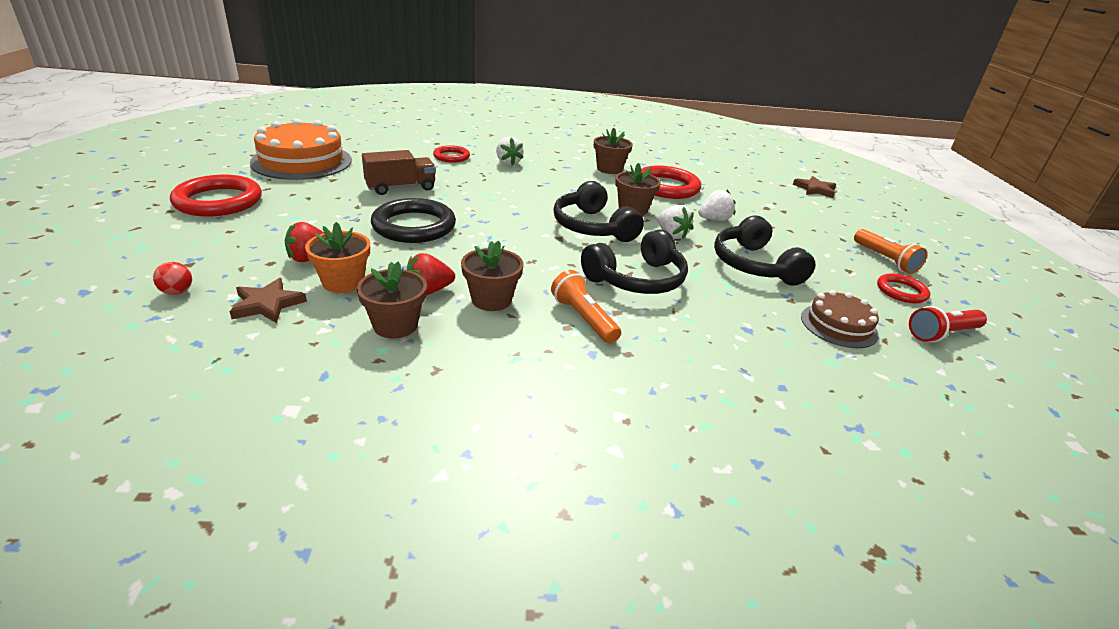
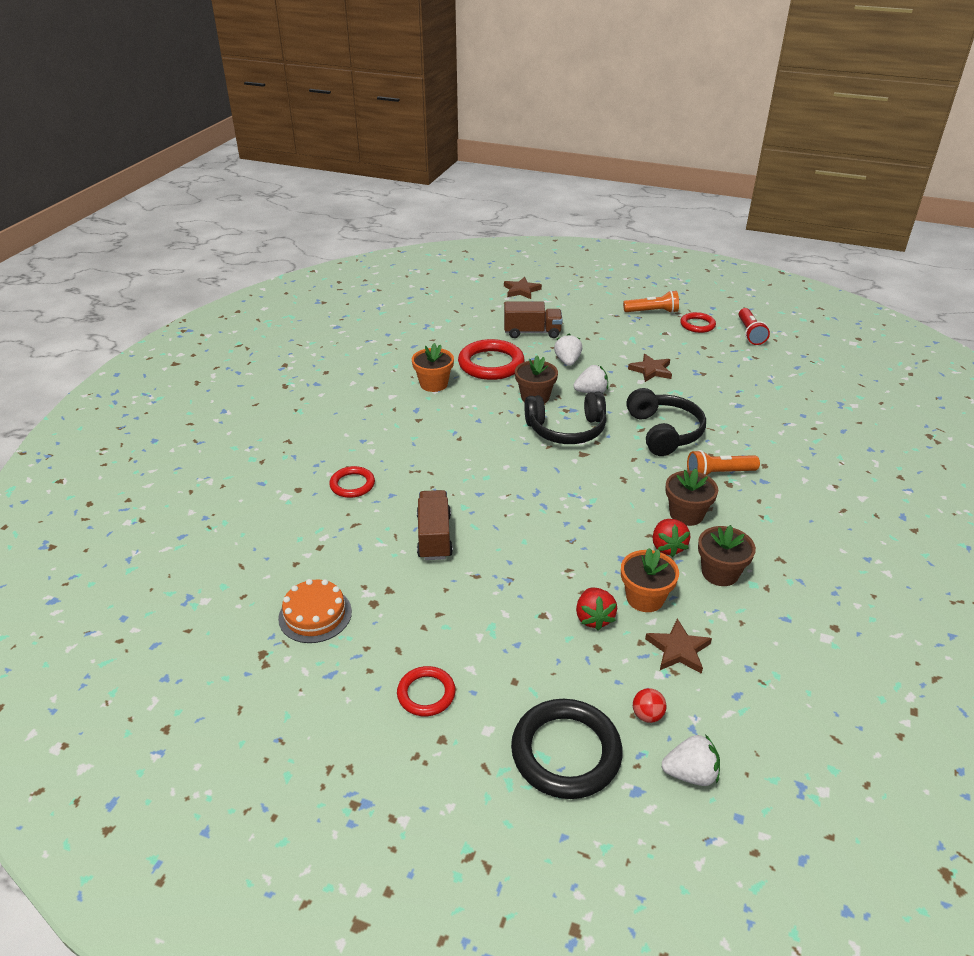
camera: 65 degrees left, 5 degrees up
(218, 201) = (426, 694): red ring -> red ring, size x0.56
(302, 161) = (315, 615): orange cake -> orange cake, size x0.56
(414, 226) = (537, 539): black ring -> black ring (566, 752)
(508, 163) = (389, 446): white strawberry -> white strawberry (690, 773)
(609, 169) = (434, 384): brown flower pot -> orange flower pot
(744, 200) = (532, 332): none -> brown truck
(754, 265) = (651, 370): black headphones -> brown star
(838, 325) = (737, 367): brown cake -> none

